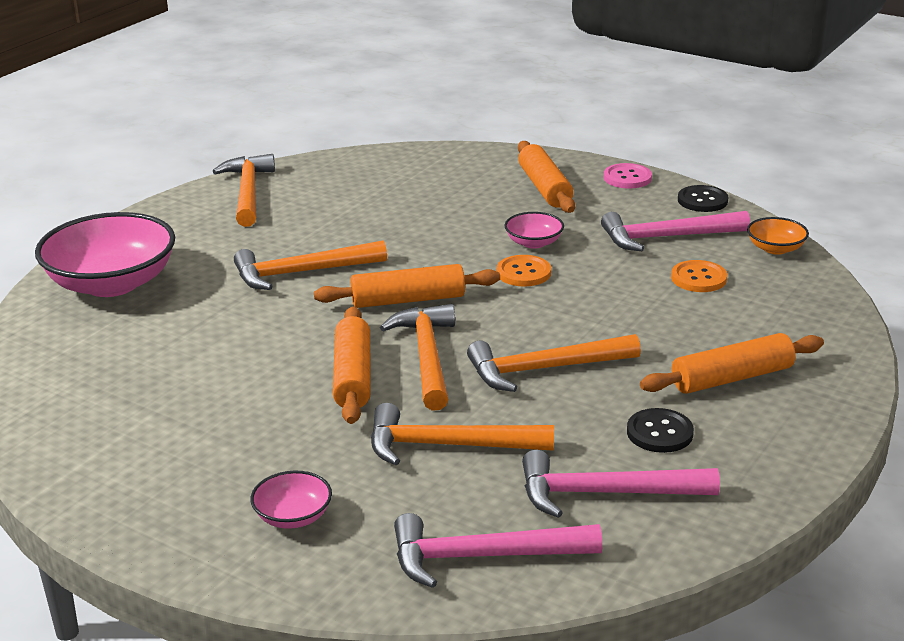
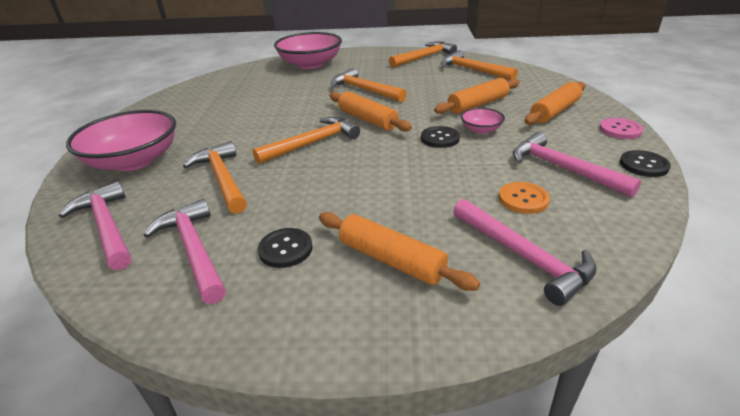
camera: 60 degrees right, 5 degrees up
(293, 516) = (134, 161): pink bowl -> pink bowl, size x2.19
(353, 376) = (275, 132): orange rolling pin -> orange rolling pin (478, 104)
(523, 273) = (440, 138): orange button -> black button
(544, 369) = (331, 180): orange hammer -> orange hammer (473, 70)
(775, 248) = (627, 220): orange bowl -> none
(783, 314) = (524, 256): none -> pink hammer

